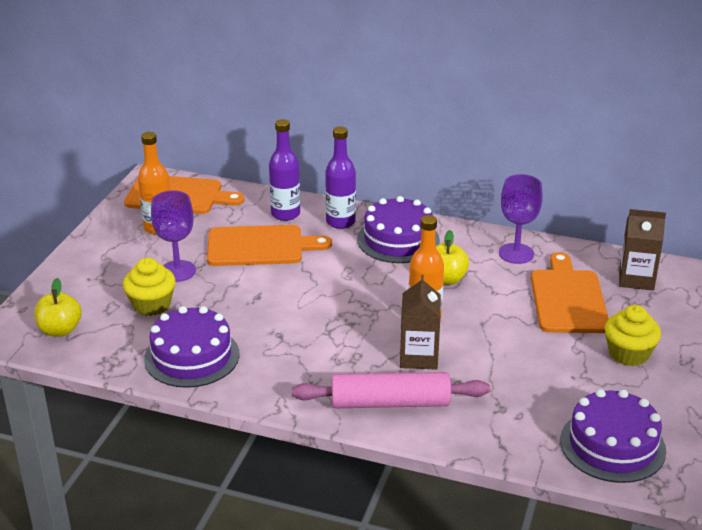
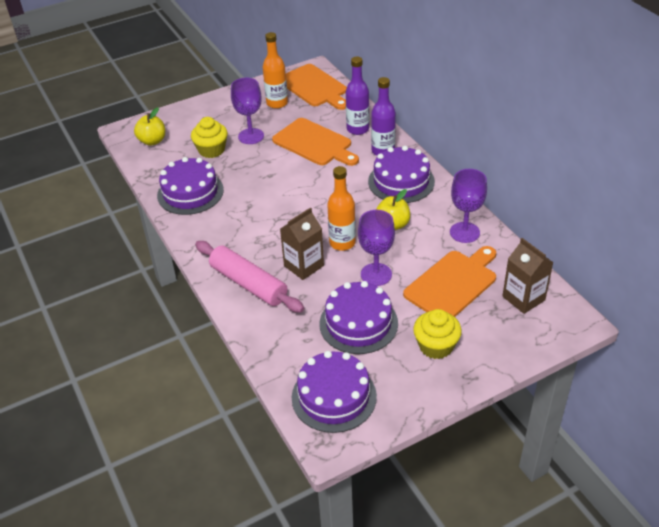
camera: 45 degrees right, 10 degrees up
(495, 327) = (376, 274): none -> purple goblet
(541, 375) = (358, 323): none -> purple cake

